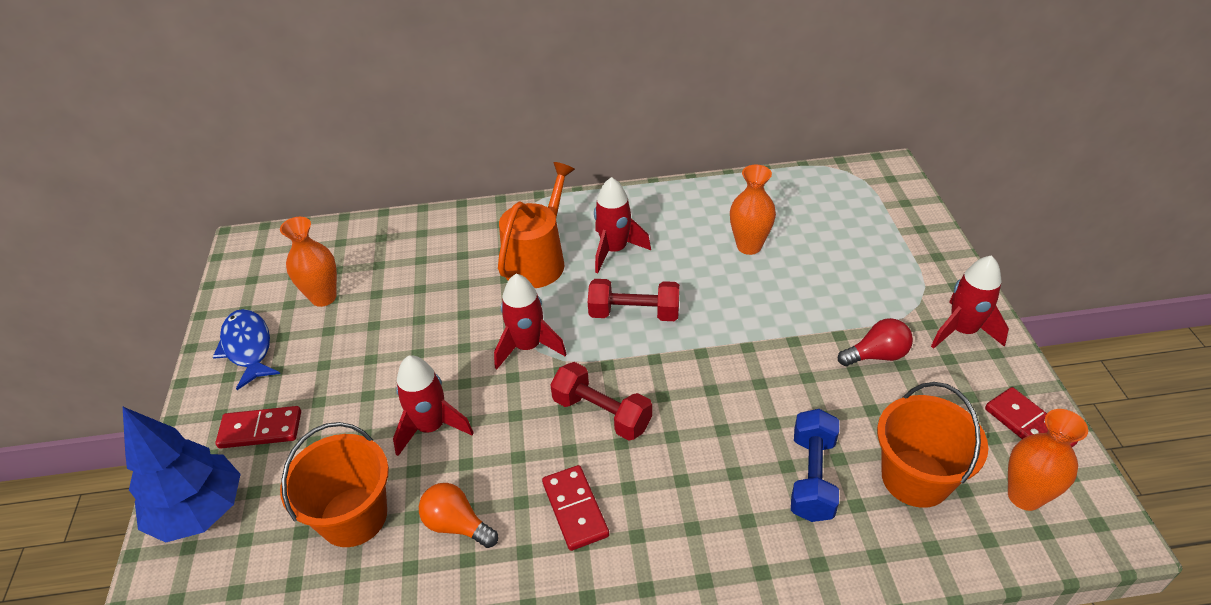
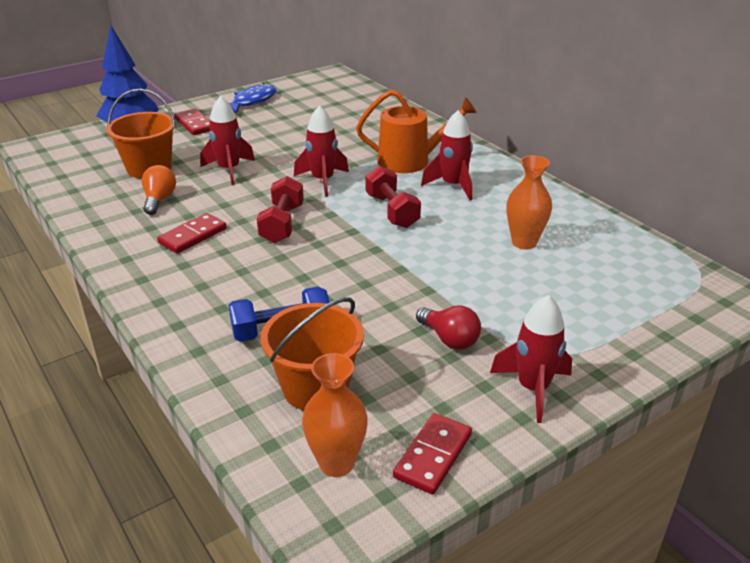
camera: 60 degrees right, 10 degrees down
(323, 297) = (309, 107): orange vase -> none

